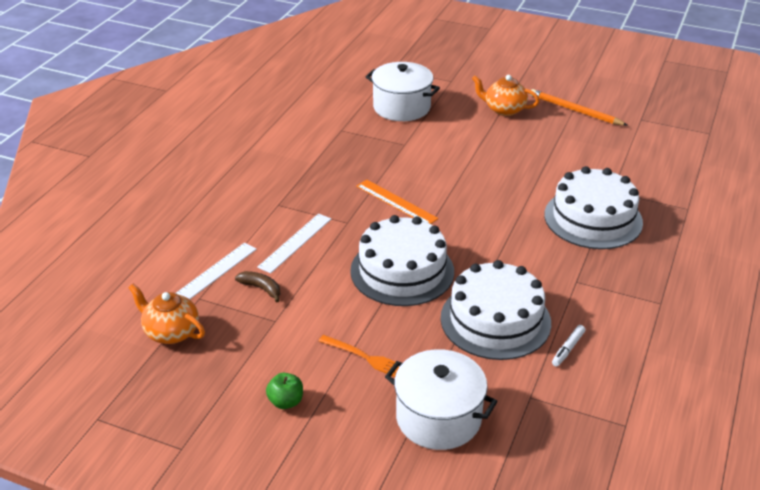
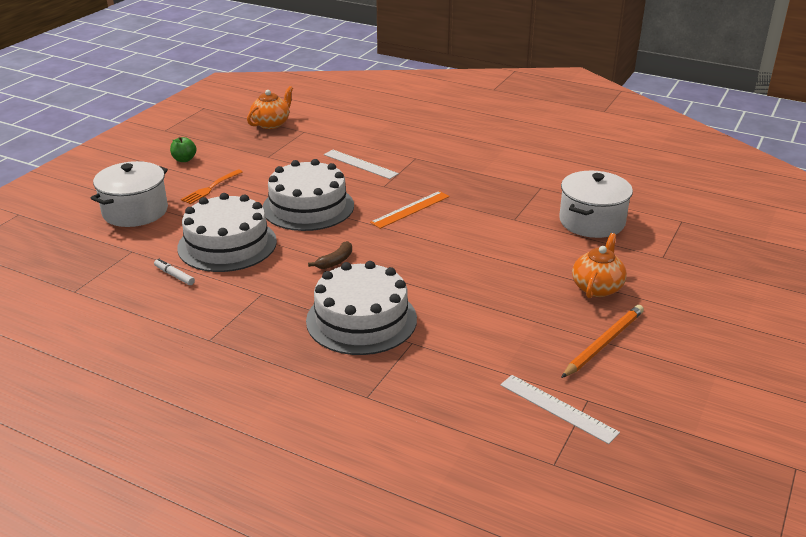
camera: 95 degrees right, 5 degrees down
(214, 273) = (330, 135): white ruler -> white ruler (557, 408)
(261, 288) = (306, 151): brown banana -> brown banana (335, 261)

